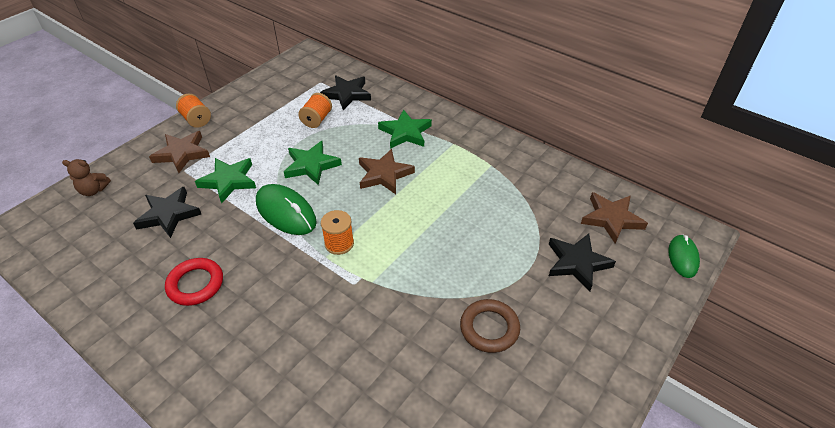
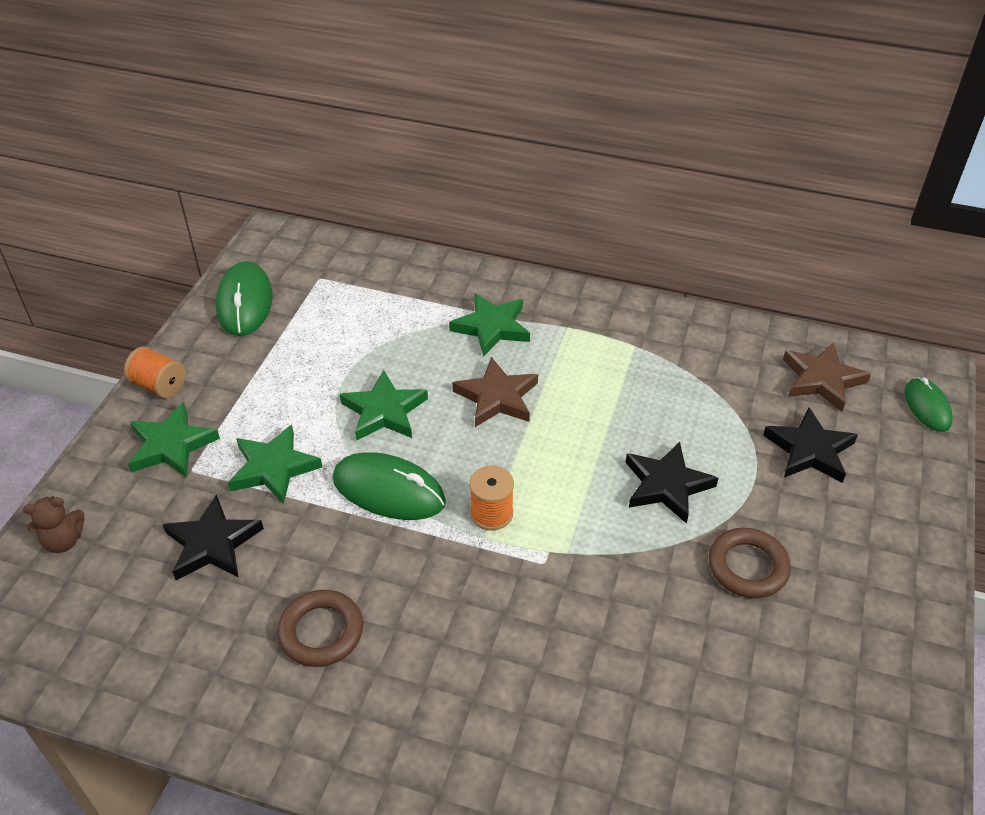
camera: 20 degrees left, 0 degrees up
(182, 154) = (171, 445): brown star -> green star
(195, 284) = (321, 632): red ring -> brown ring
(270, 86) = (244, 302): none -> green mouse
(316, 120) = (350, 339): orange spool -> none
(347, 94) = (372, 288): black star -> black star (667, 485)

